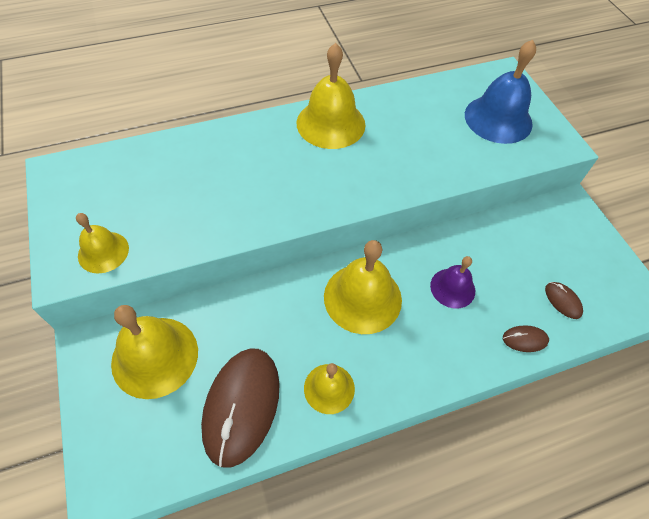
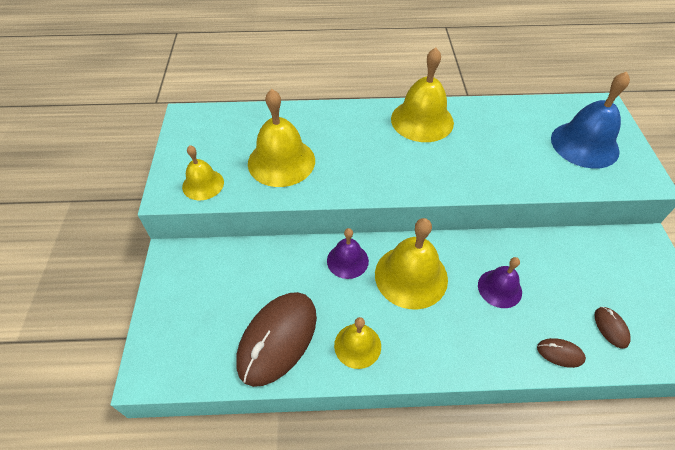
camera: 20 degrees right, 5 degrees down
(155, 356) = (220, 279): yellow bell -> yellow bell (281, 161)
(292, 297) = (347, 260): none -> purple bell

